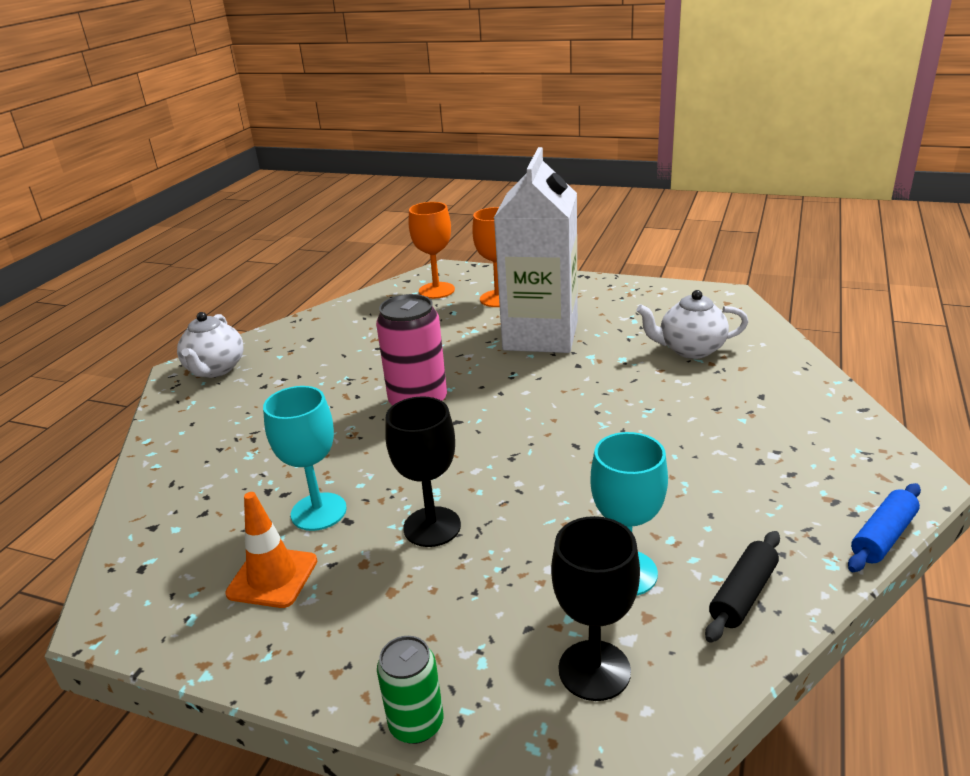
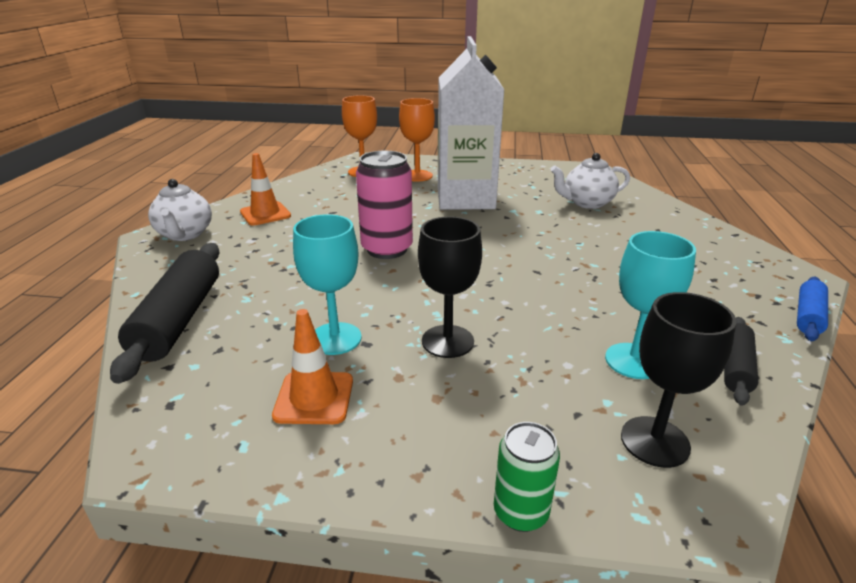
camera: 15 degrees left, 0 degrees up
(177, 474) = (179, 319): none -> black rolling pin
(306, 346) = (265, 214): none -> orange traffic cone

